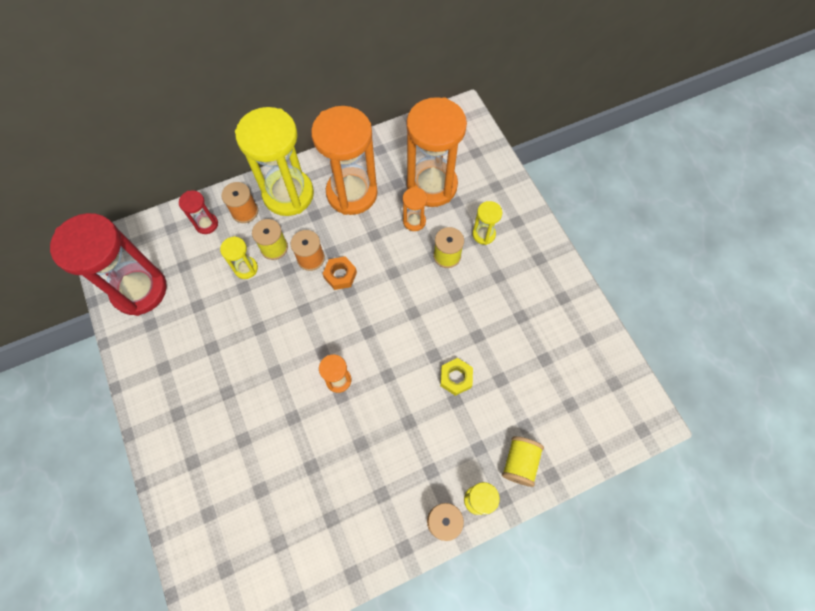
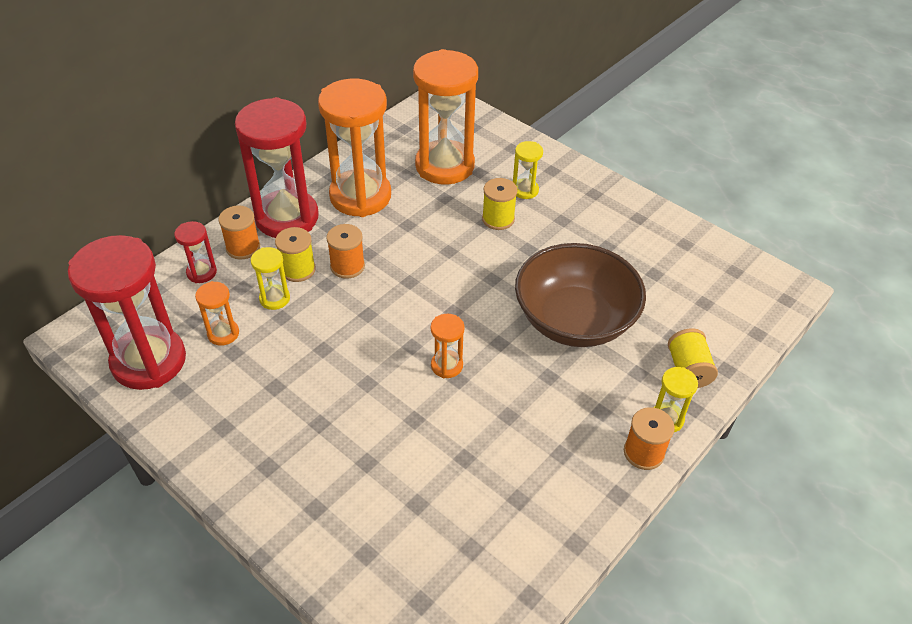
camera: 25 degrees left, 20 degrees down
(288, 194) = (287, 217): yellow hourglass -> red hourglass
(340, 275) = (391, 271): orange nut -> none
(414, 221) = (444, 200): orange hourglass -> orange hourglass (223, 333)
(456, 378) = (574, 320): yellow nut -> brown bowl

